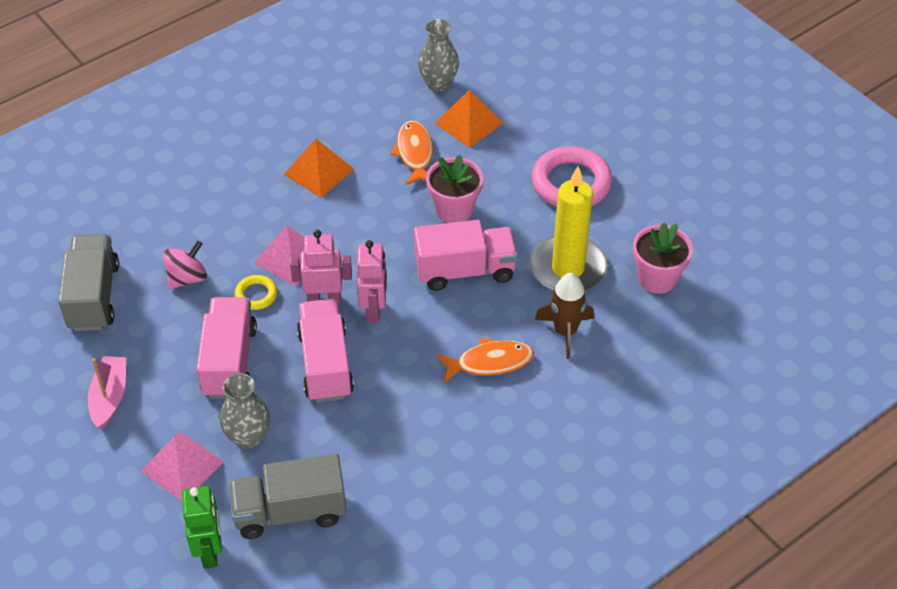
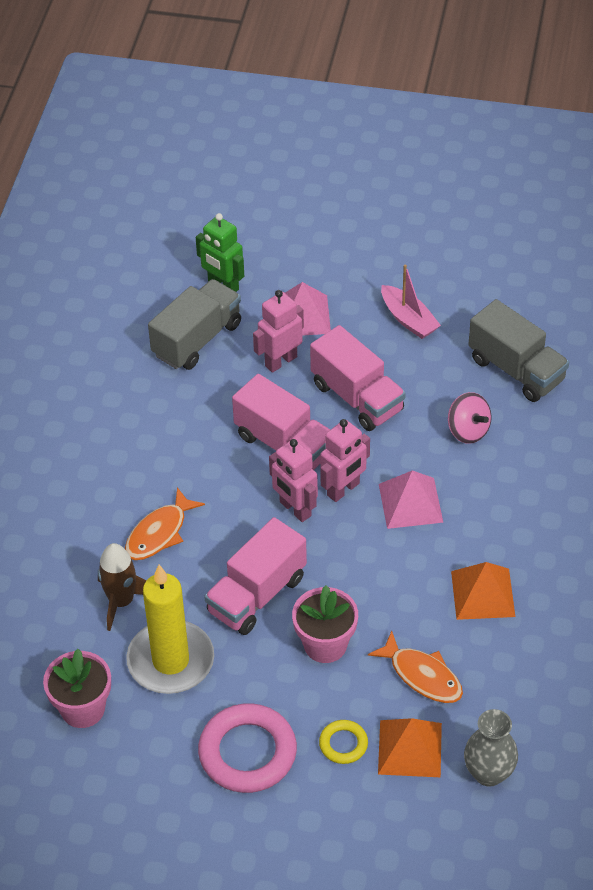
camera: 140 degrees right, 0 degrees up
(187, 278) = (468, 430): pink spinning top -> pink spinning top turned 45 degrees counterclockwise
(248, 437) = (280, 361): grey vase -> pink robot
(256, 295) = (399, 456): yellow ring -> yellow ring (343, 744)

